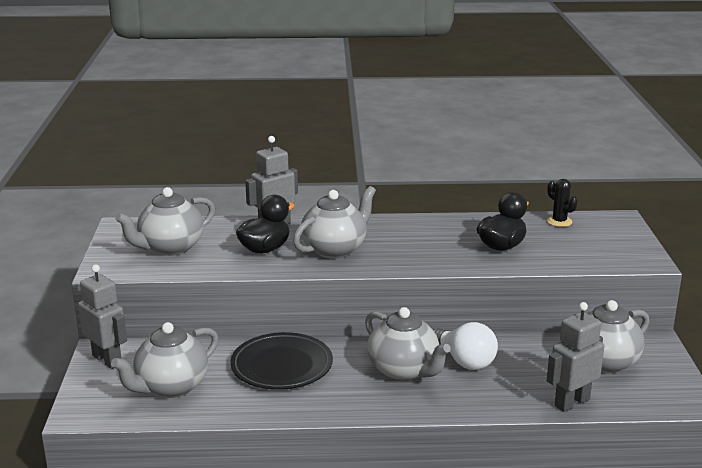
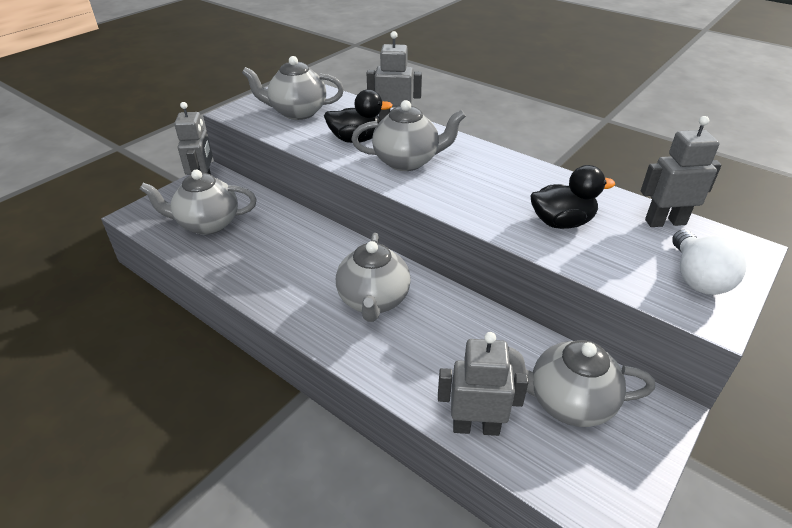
camera: 40 degrees right, 15 degrees up
(282, 366) = (294, 246): black plate -> none
(464, 361) = (435, 321): white light bulb -> white light bulb (697, 278)
(559, 221) = (665, 222): black cactus -> grey robot

